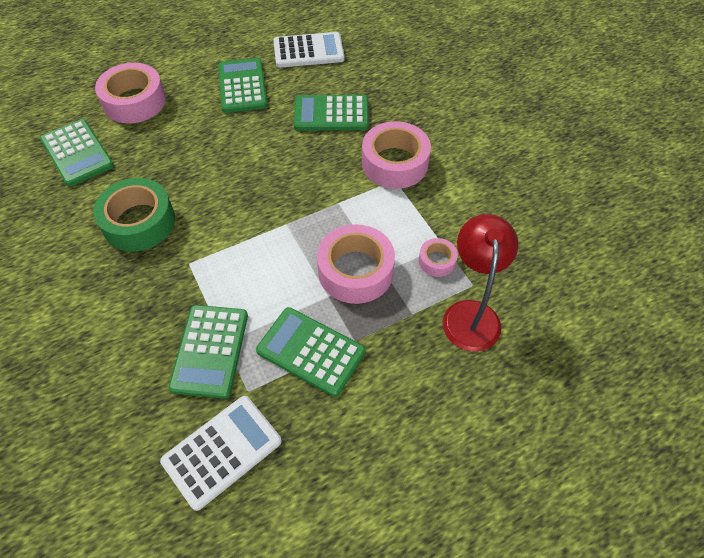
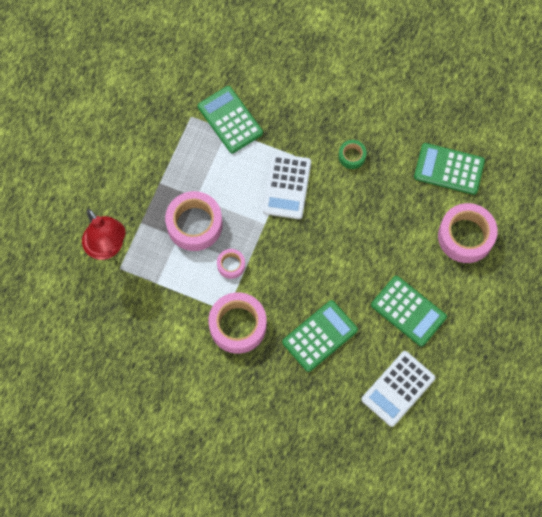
camera: 140 degrees right, 15 degrees up
(139, 222) = (352, 156): green tape -> green tape, size x0.50
(222, 451) = (176, 82): white calculator -> white calculator (287, 186)
(311, 351) = (177, 159): green calculator -> none
(437, 261) = (152, 268): pink tape -> pink tape (231, 265)

